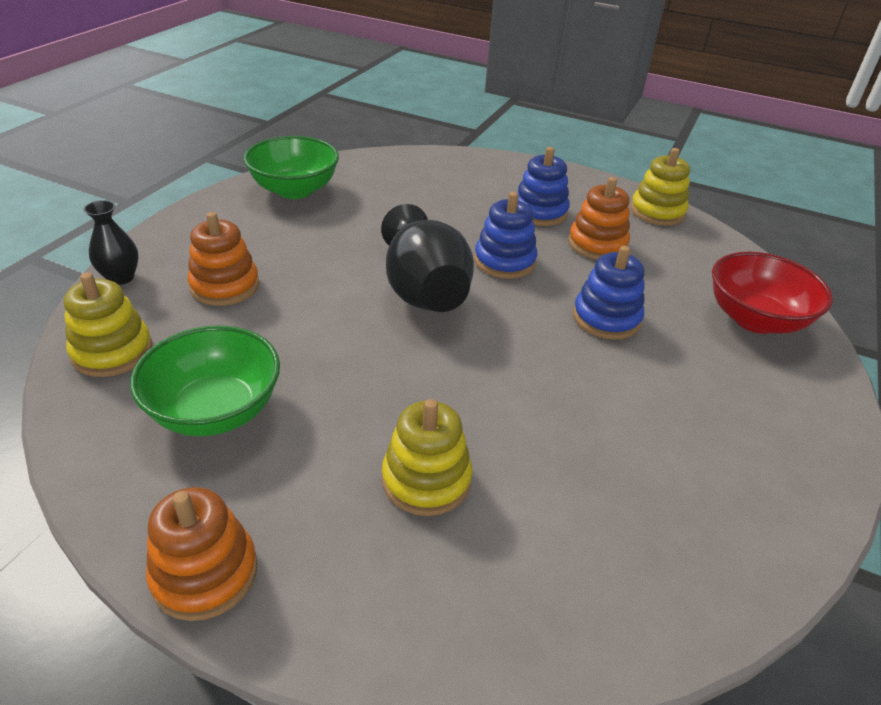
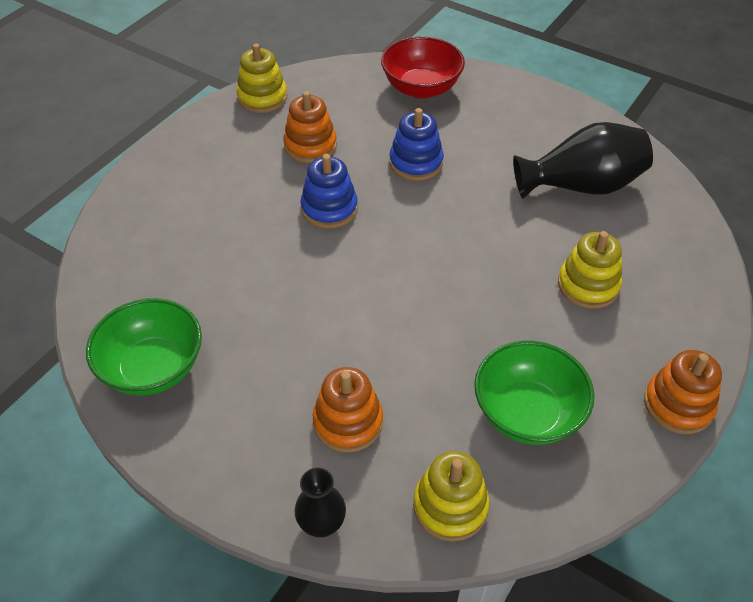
camera: 80 degrees left, 10 degrees up
(423, 291) = (369, 268): black vase -> black vase (581, 186)
(540, 212) = (247, 172): blue stacking toy -> none

